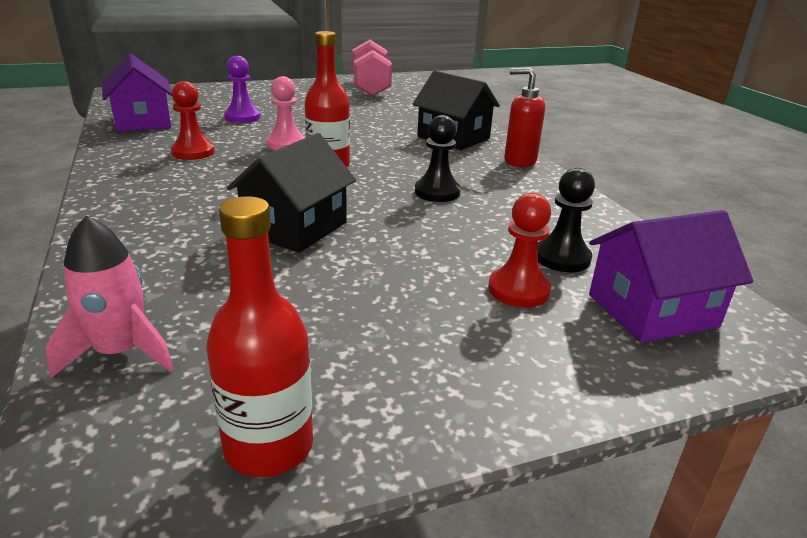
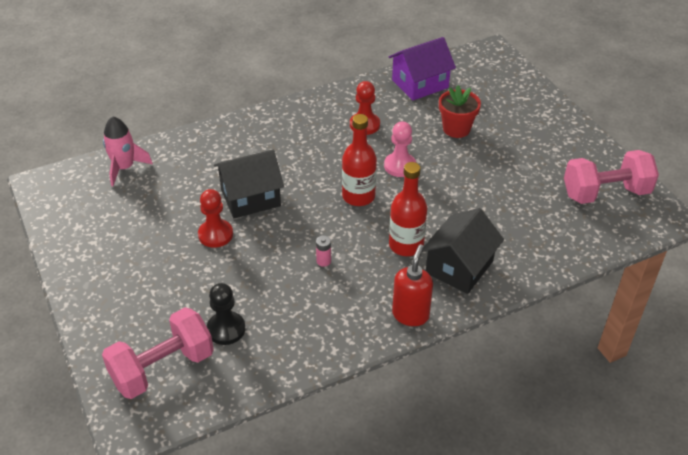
camera: 85 degrees right, 15 degrees up
(242, 117) = (456, 129): purple pawn -> red flower pot
(269, 446) = (64, 224): red bottle -> red bottle (406, 245)
(295, 228) = (250, 198): black house -> black house turned 45 degrees counterclockwise
(437, 192) = (323, 261): black pawn -> pink battery
(518, 290) = (183, 304): red pawn -> red pawn (215, 235)
(652, 310) = (162, 368): purple house -> pink dumbbell

